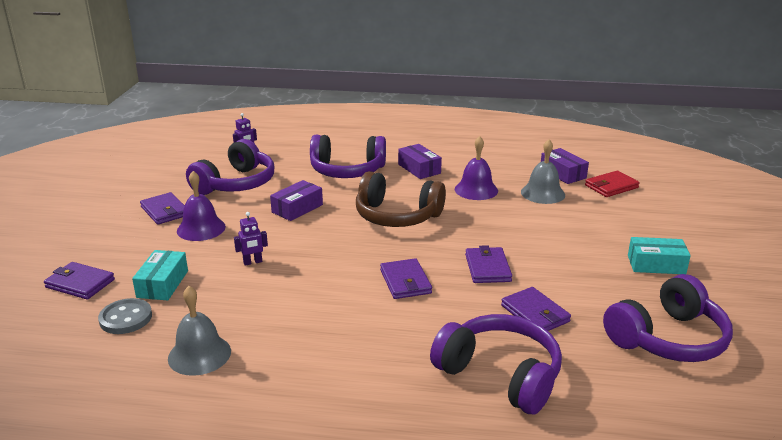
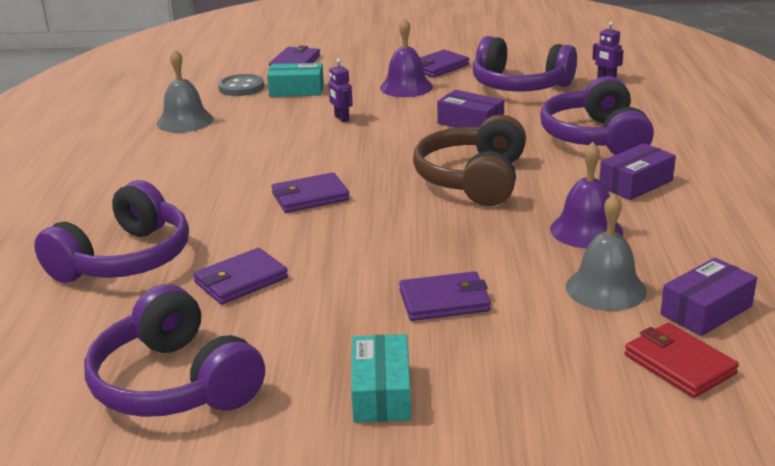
camera: 85 degrees right, 0 degrees up
(487, 268) = (349, 246): purple wallet -> purple wallet (444, 301)

